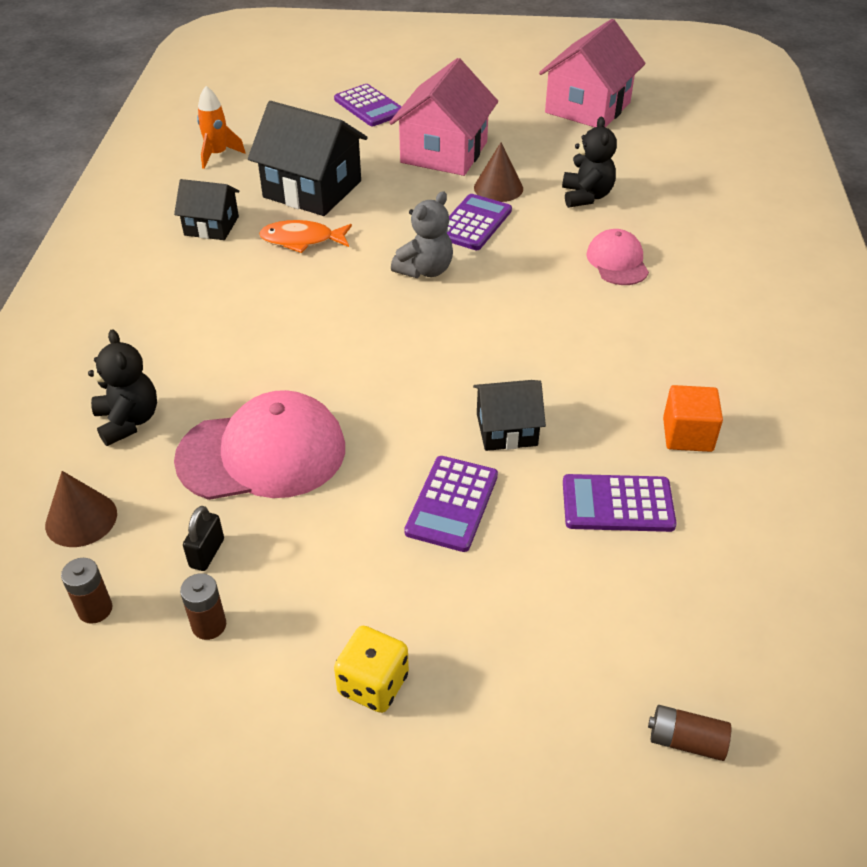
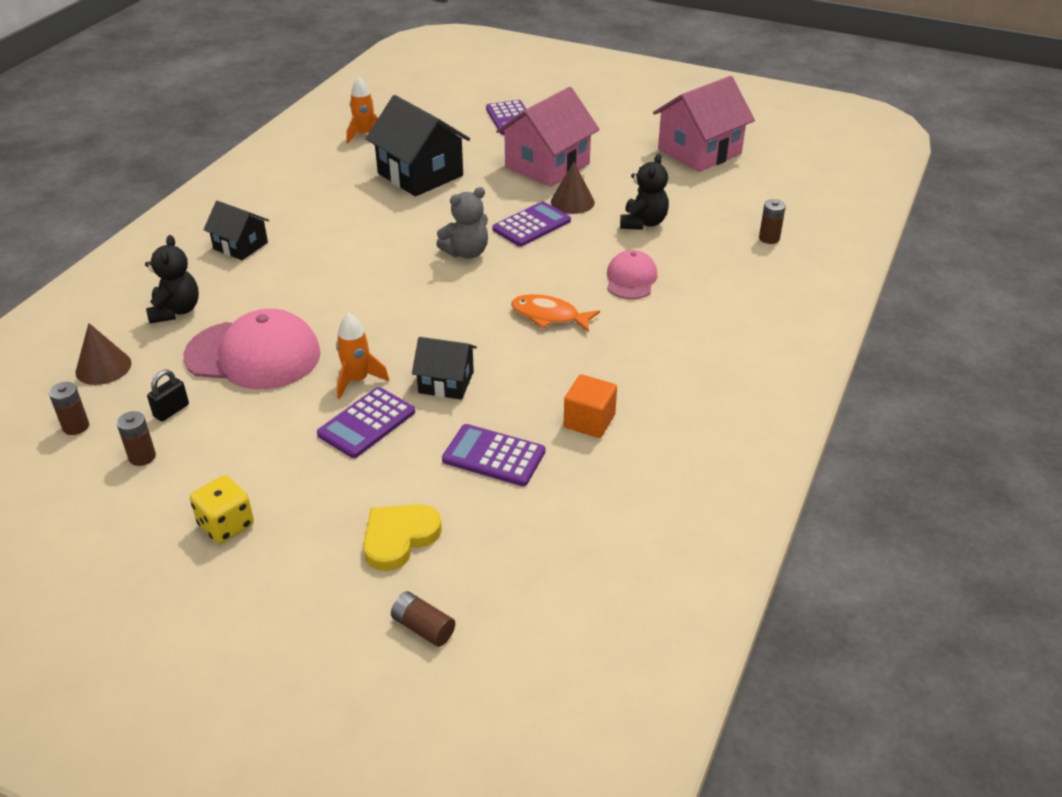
camera: 20 degrees right, 5 degrees down
(211, 226) = (325, 187): black house -> black house (240, 246)
(301, 240) = (385, 211): orange fish -> orange fish (549, 316)
(406, 453) = (357, 380): none -> orange rocket
(584, 636) = (399, 538): none -> yellow heart
(719, 187) = (769, 238): none -> brown battery

